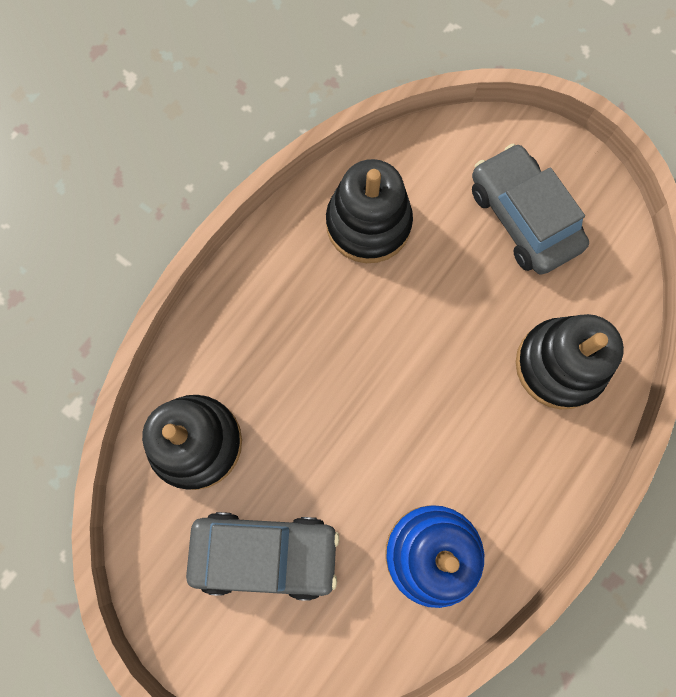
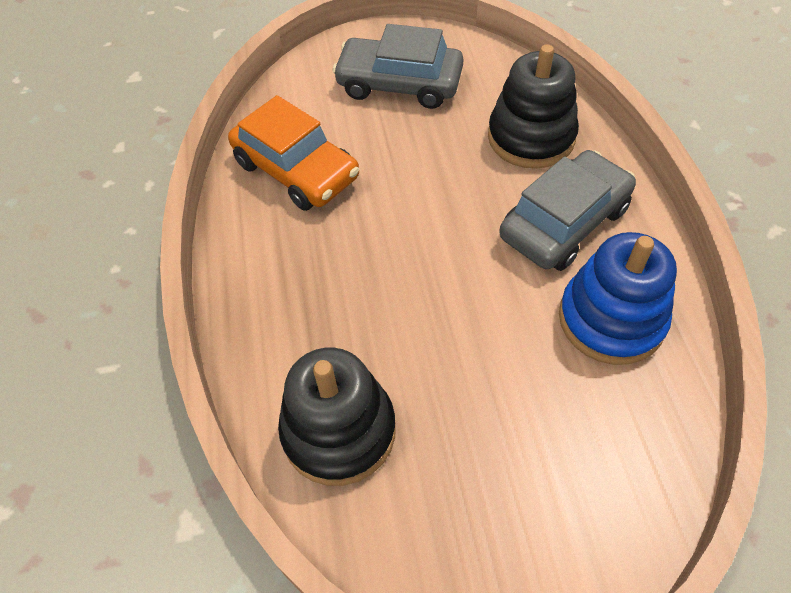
camera: 45 degrees left, 20 degrees down
(265, 553) = (498, 451): grey car -> grey car (564, 222)
(368, 224) = (296, 170): black stacking toy -> orange car

